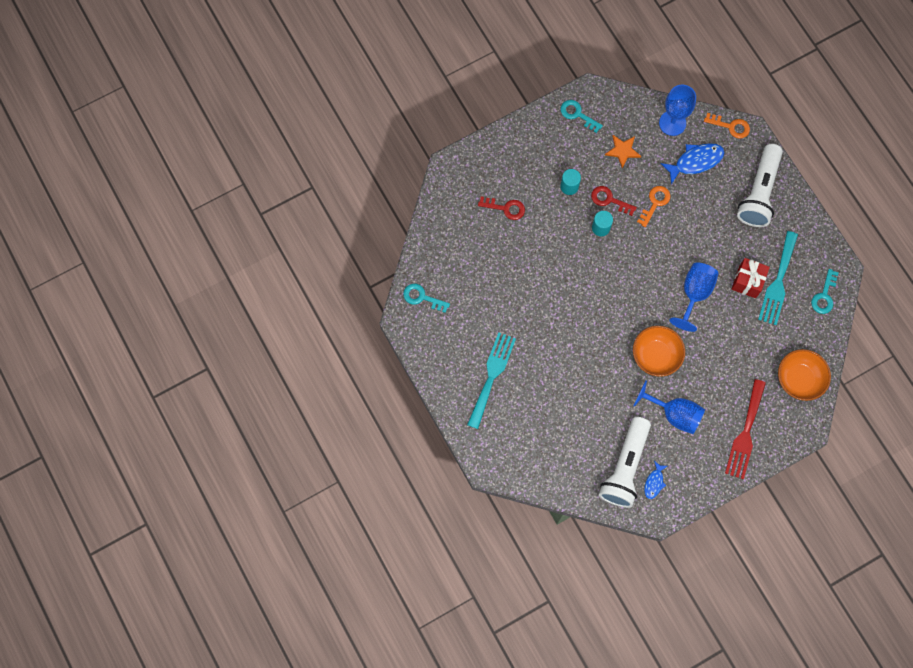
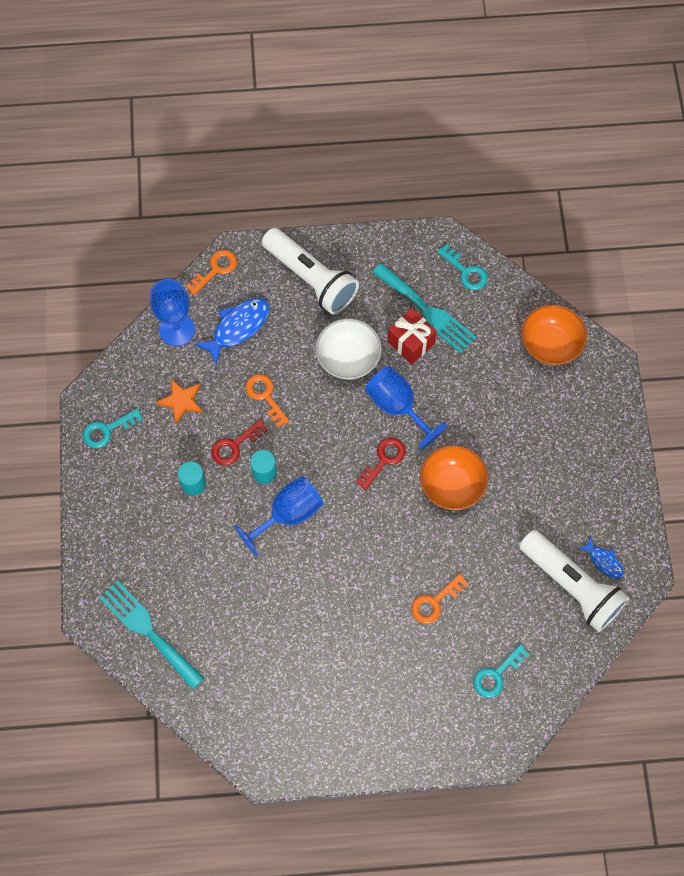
camera: 65 degrees left, 5 degrees down
(422, 297) = (246, 731): turquoise key -> turquoise key (497, 674)
(491, 376) = (388, 691): turquoise fork -> turquoise fork (148, 631)
(505, 208) = (181, 572): red key -> red key (383, 460)
(567, 380) = (435, 602): none -> orange key
(674, 414) = (531, 499): blue goblet -> blue goblet (288, 514)
(695, 161) = (238, 327): blue fish -> blue fish turned 45 degrees clockwise
(712, 245) = (348, 358): none -> white bowl
(745, 433) = (588, 432): red fork -> none

